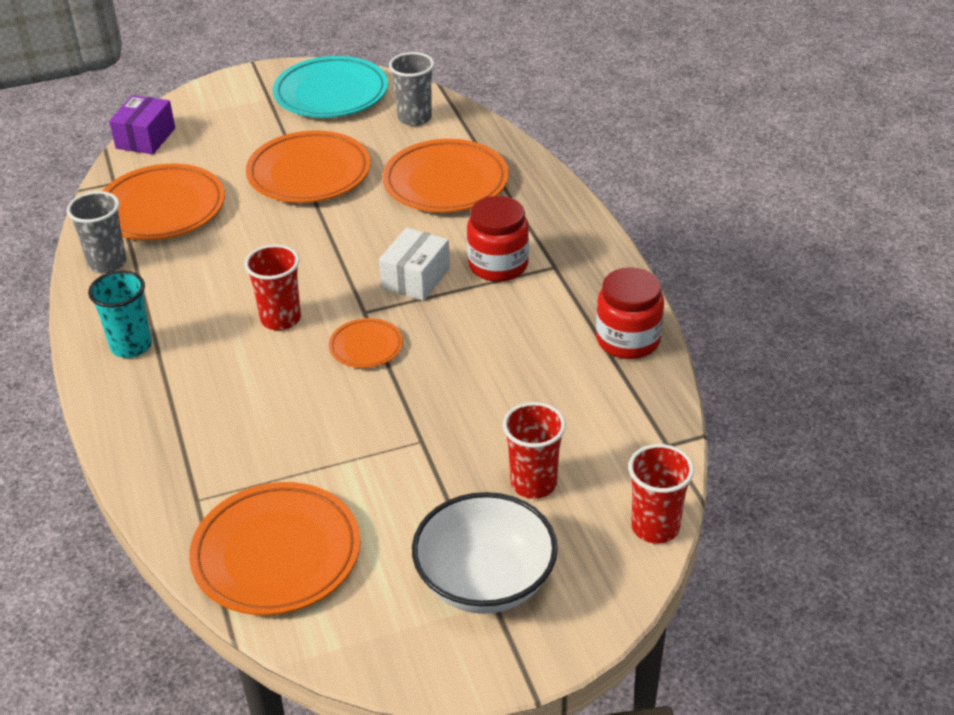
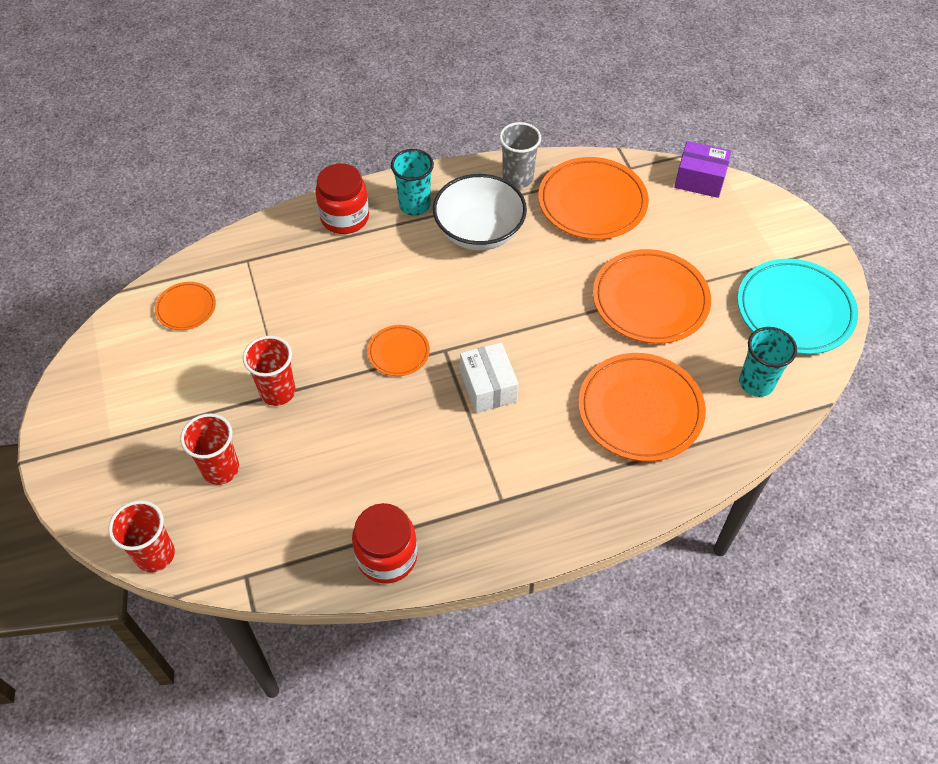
camera: 90 degrees right, 15 degrees up
(276, 554) = (186, 308): orange plate -> orange plate, size x0.51
(281, 319) = (439, 293): red cup -> red cup (278, 392)
(414, 118) = (756, 383): grey cup -> turquoise cup
(415, 278) = (488, 386): white box -> white box turned 45 degrees clockwise
(485, 581) = (130, 433): white bowl -> white bowl (479, 231)
(498, 265) = (505, 452): red jar -> red jar (345, 217)

